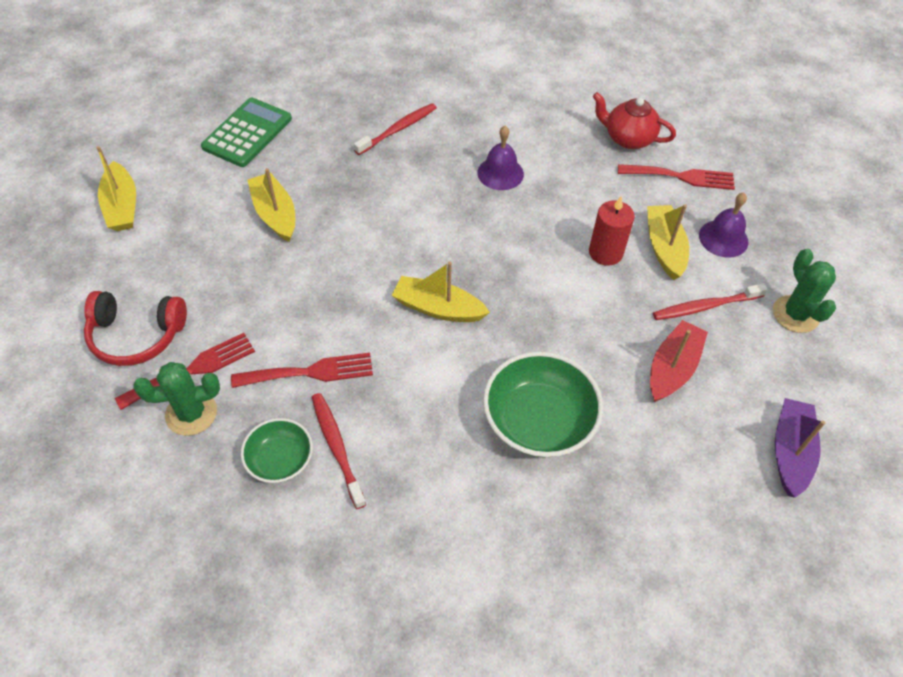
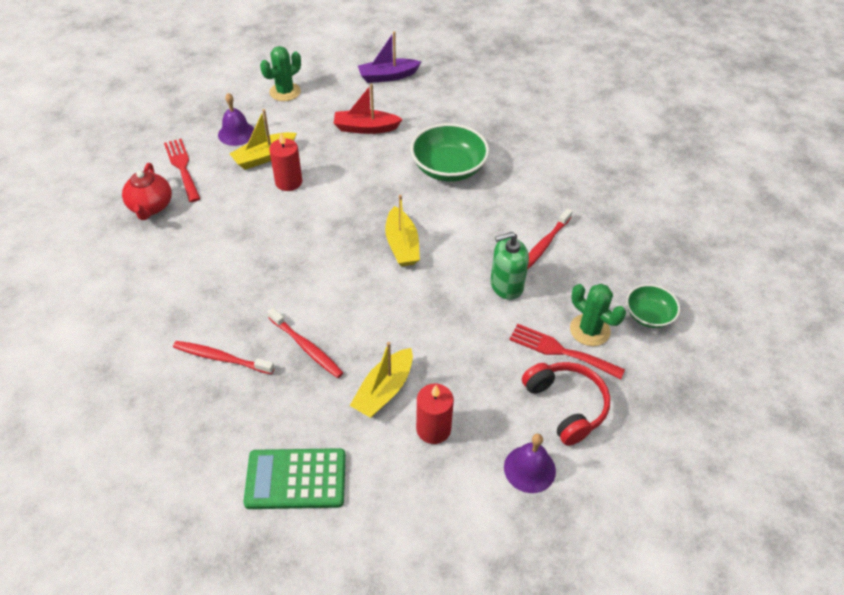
camera: 120 degrees left, 5 degrees down
(122, 206) = (459, 520): yellow boat -> none
(209, 229) = (433, 429): none -> red candle
(280, 460) = (575, 267): green bowl -> green bowl (648, 315)
(310, 372) = (506, 285): red fork -> green soap dispenser
(500, 173) = (239, 266): purple bell -> purple bell (529, 469)
(705, 306) = (305, 127): red toothbrush -> red toothbrush (306, 347)

